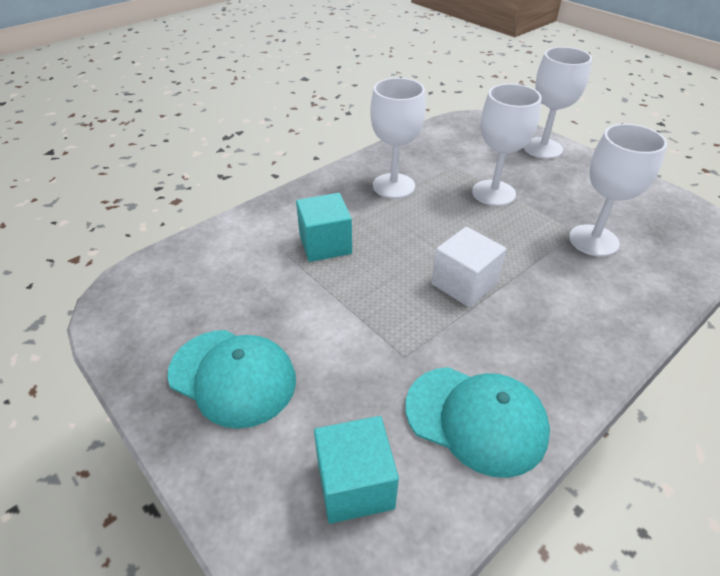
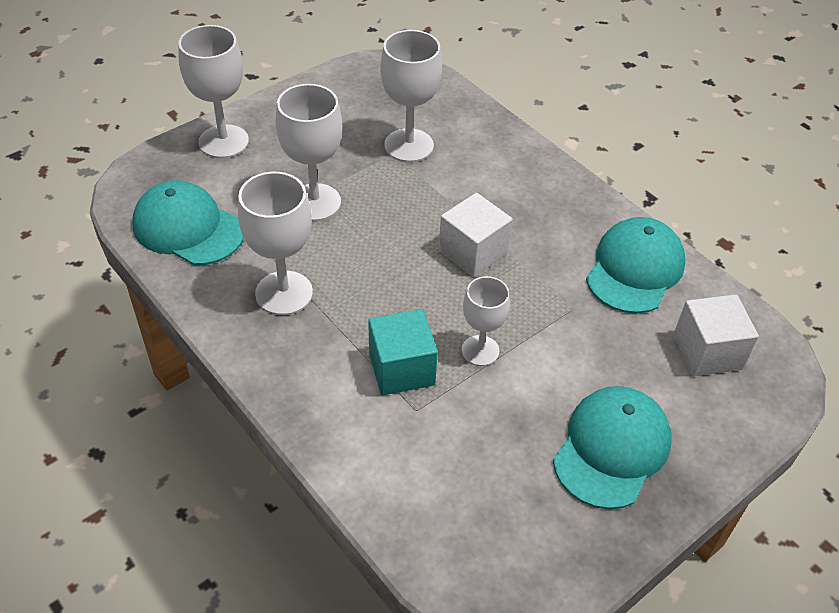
camera: 90 degrees left, 5 degrees up
(346, 288) = (480, 350): none -> white goblet
(355, 484) = (707, 352): turquoise cube -> white cube
(446, 143) = (188, 228): none -> turquoise cap

